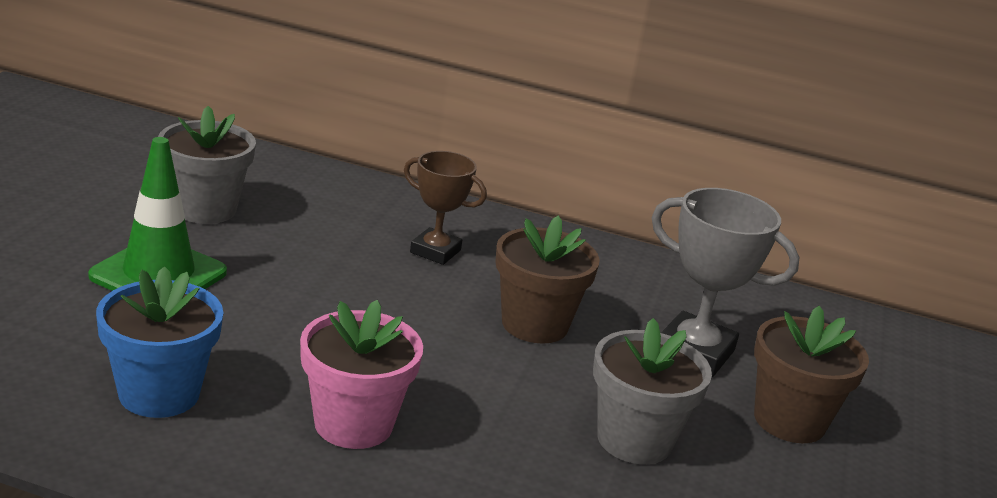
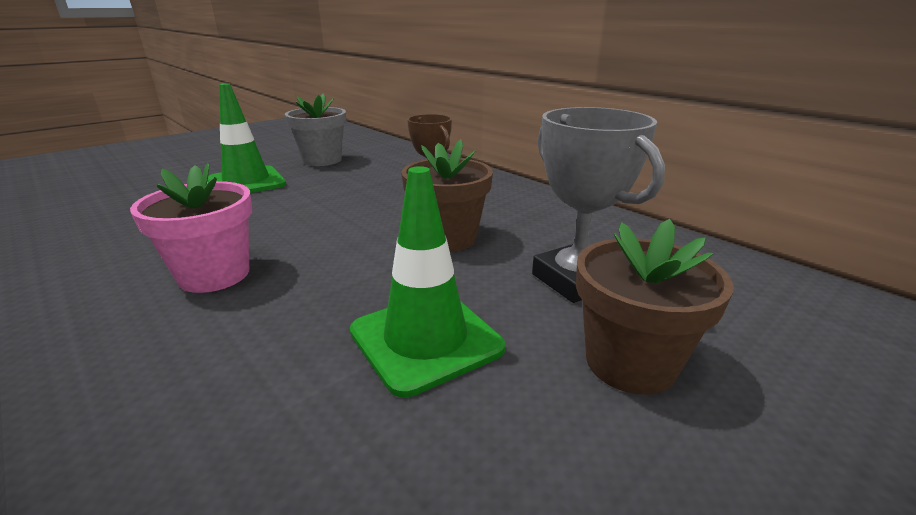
camera: 35 degrees right, 0 degrees up
(159, 393) = (136, 235): blue flower pot -> none
(634, 440) = (425, 339): grey flower pot -> green traffic cone

